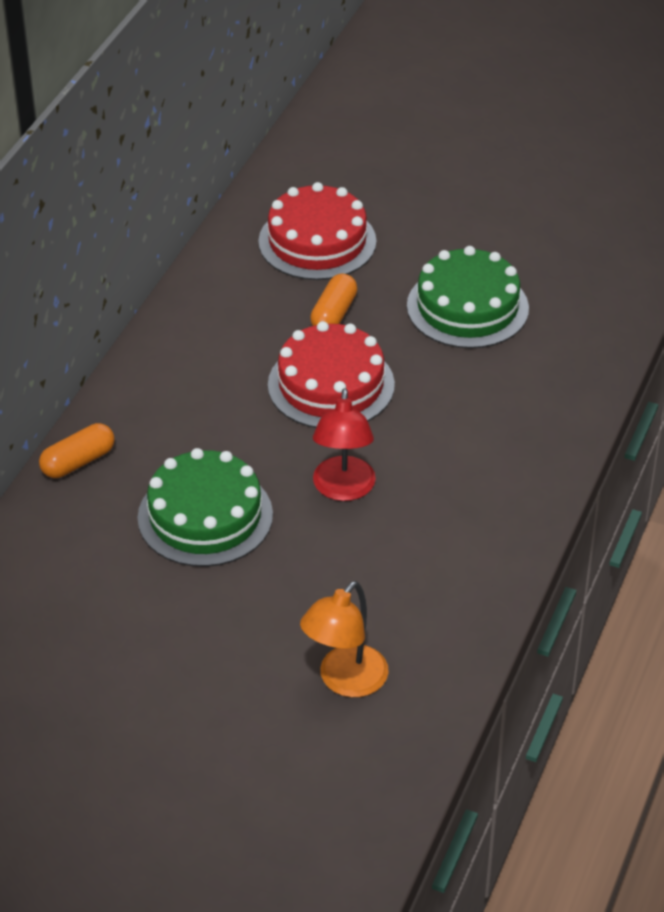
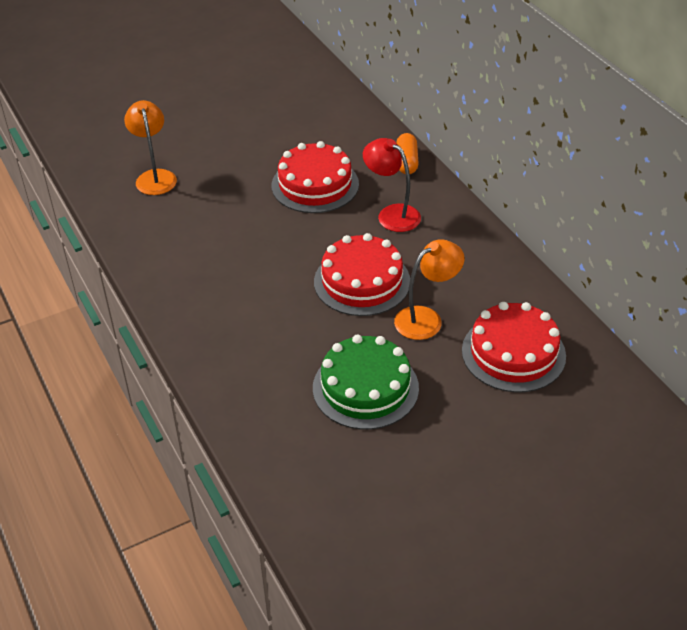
camera: 130 degrees right, 0 degrees up
(205, 516) = (315, 185): green cake -> red cake
(334, 314) = (426, 319): orange capsule -> orange lamp
(343, 489) = (273, 241): red lamp -> red lamp (392, 214)

